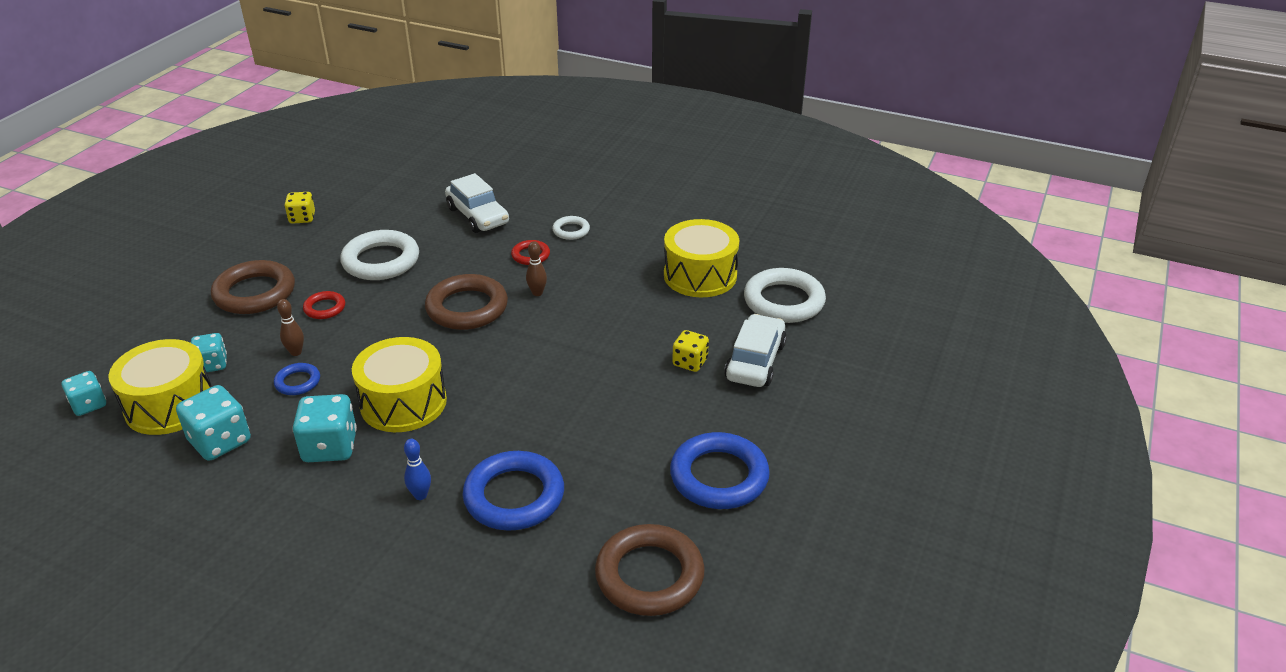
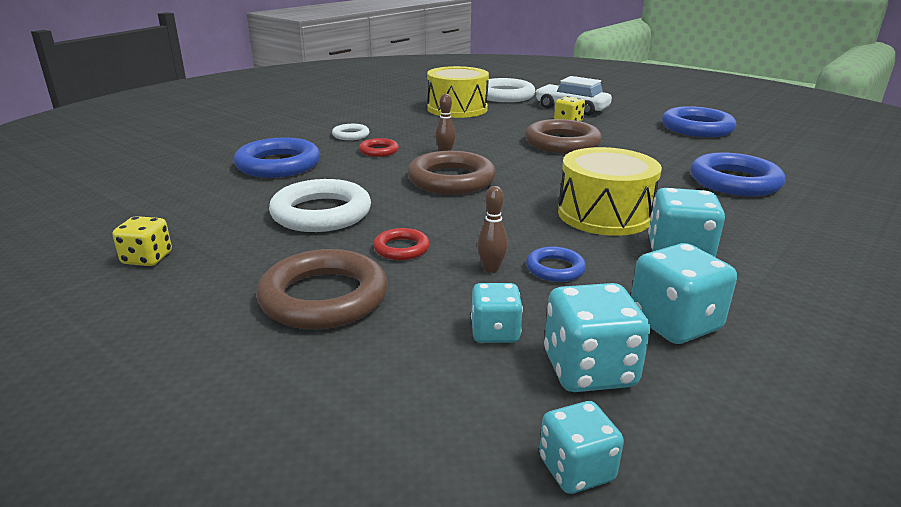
camera: 75 degrees left, 10 degrees down
(170, 405) = (589, 370): yellow drum -> turquoise dice
(420, 495) = (744, 214): blue bowling pin -> none
(478, 216) = (278, 164): white car -> blue ring
(649, 575) = (803, 152): brown ring -> brown ring (562, 143)

